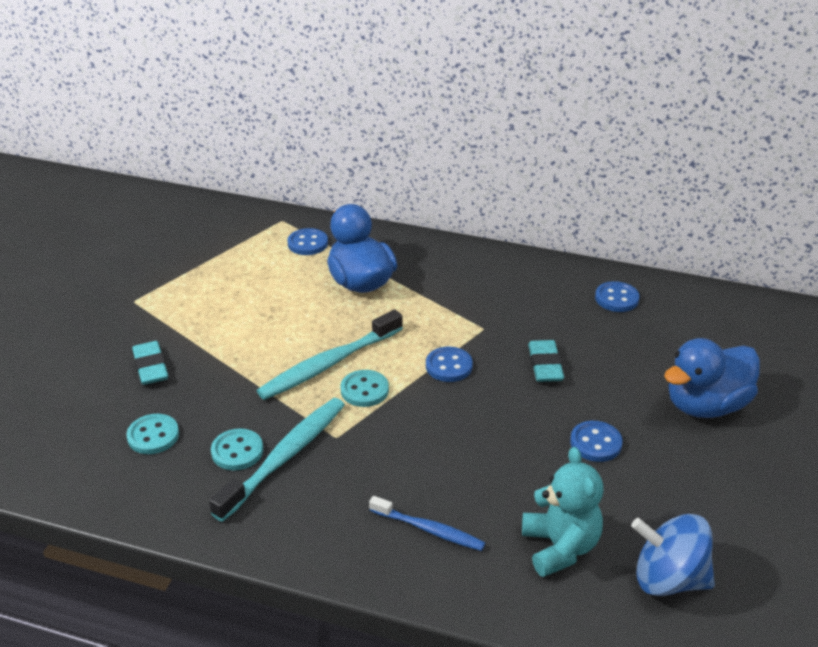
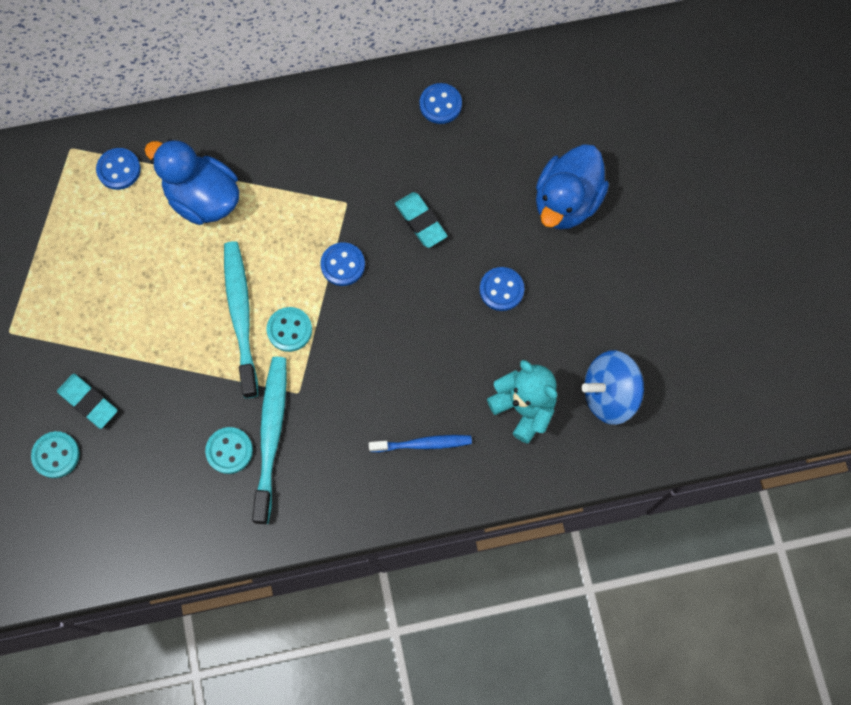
camera: 30 degrees left, 35 degrees up
(153, 436) = (149, 473): turquoise button -> turquoise button (56, 455)
(329, 364) = (241, 316): turquoise toothbrush -> turquoise toothbrush turned 150 degrees clockwise

